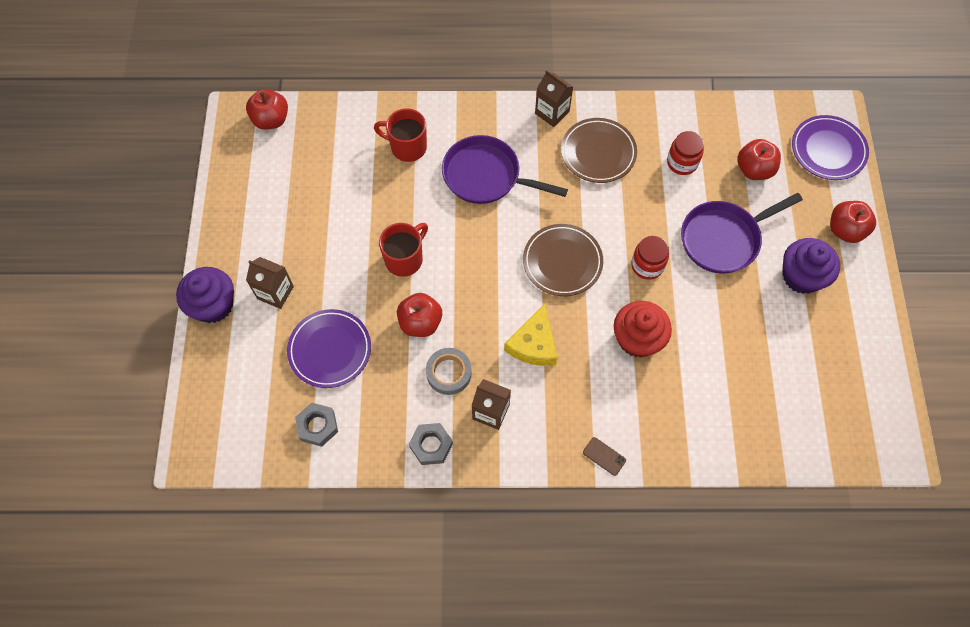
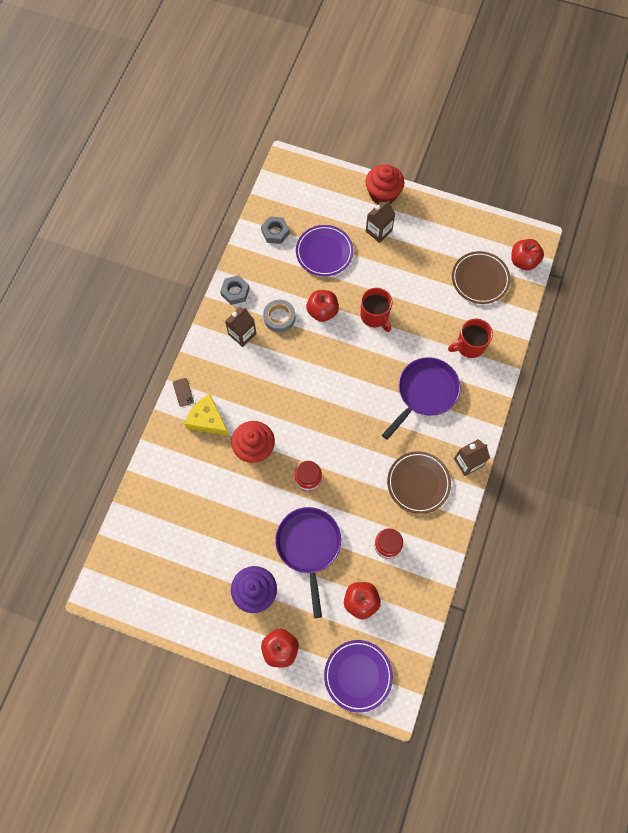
camera: 110 degrees right, 5 degrees up
(213, 305) = (383, 194): purple cupcake -> red cupcake
(407, 147) = (469, 346): red mug -> red mug turned 150 degrees counterclockwise
(533, 344) = (278, 377): yellow cheese -> yellow cheese (207, 419)
(562, 262) = (333, 420): brown plate -> brown plate (480, 279)
(604, 456) = (183, 392): brown phone -> brown phone turned 75 degrees counterclockwise

